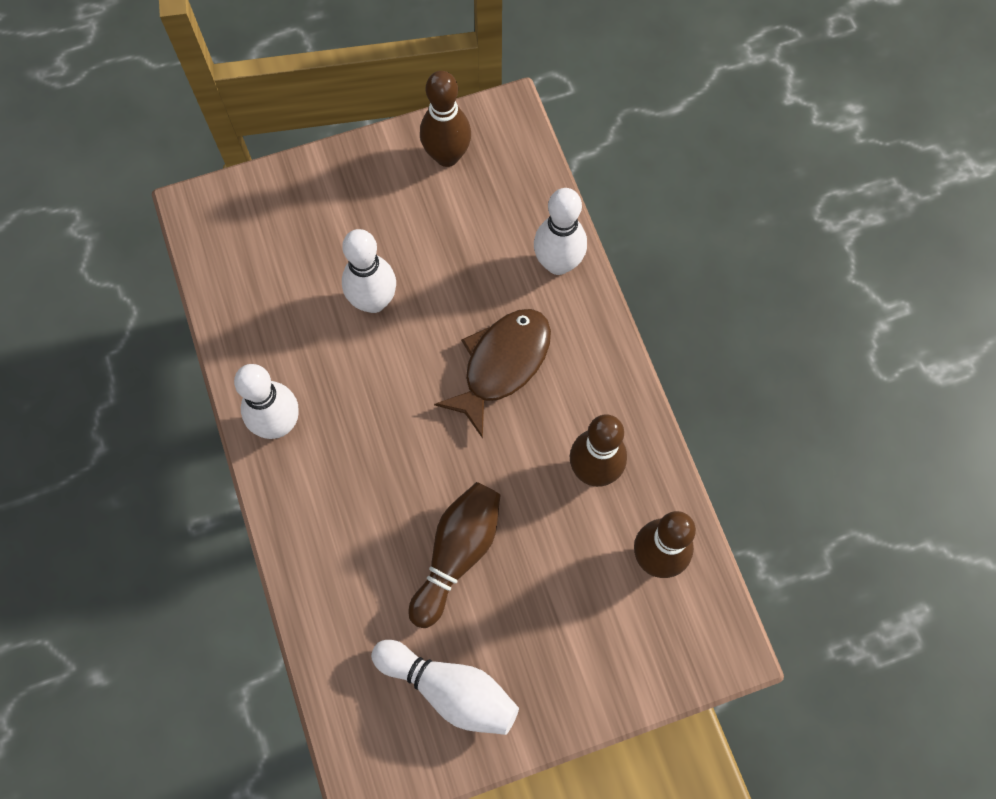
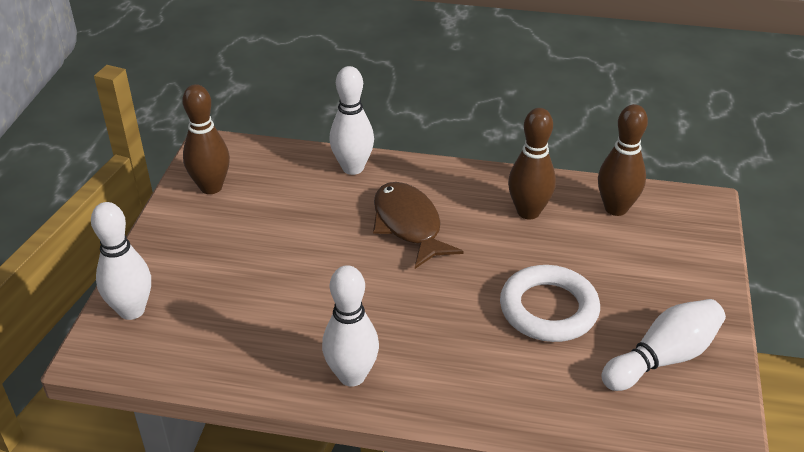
camera: 60 degrees left, 30 degrees down
(373, 301) = (293, 273): white bowling pin -> white bowling pin (132, 310)
(457, 554) = (548, 309): brown bowling pin -> white ring

